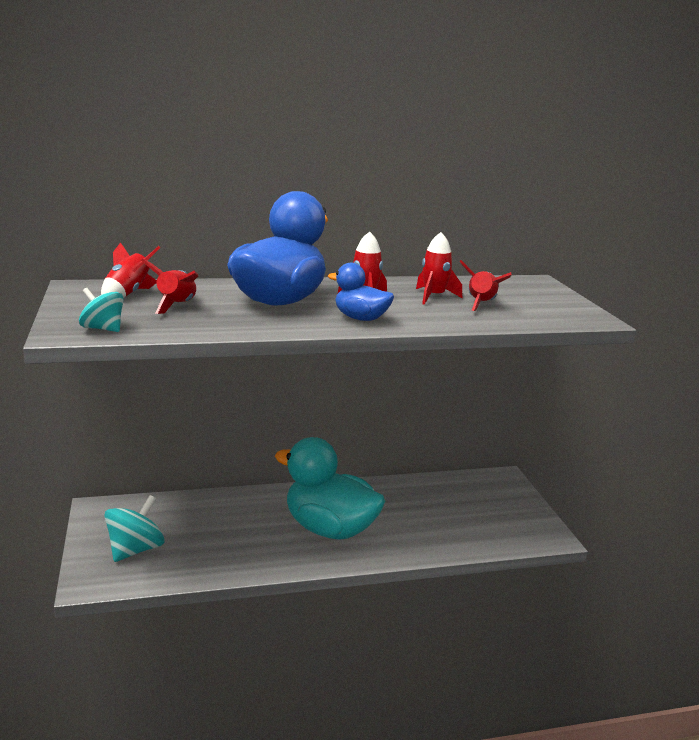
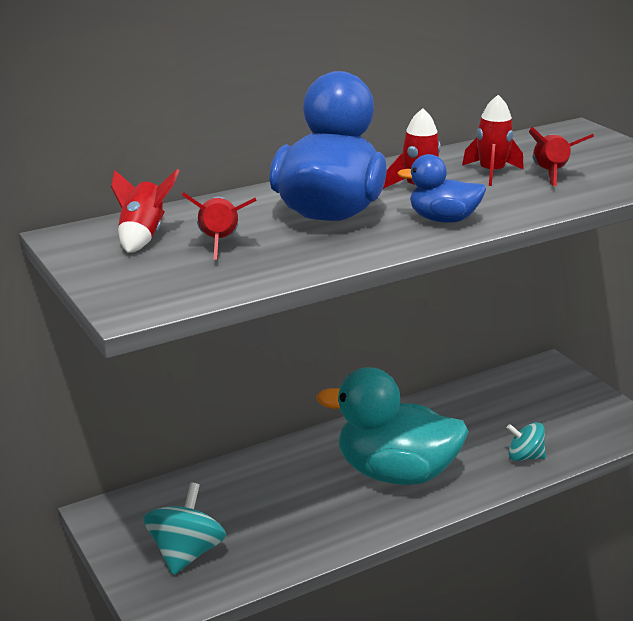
camera: 15 degrees left, 5 degrees up
(102, 329) = (169, 293): turquoise spinning top -> turquoise spinning top (524, 457)

